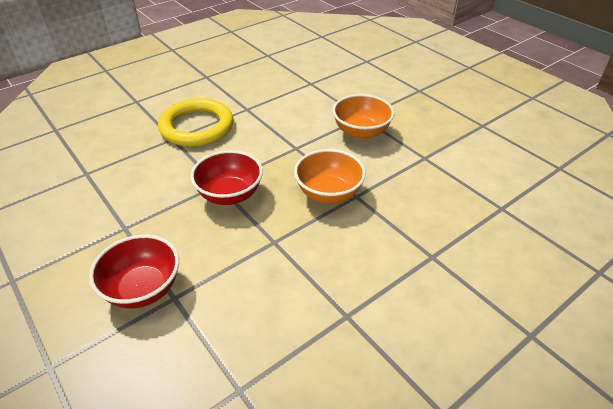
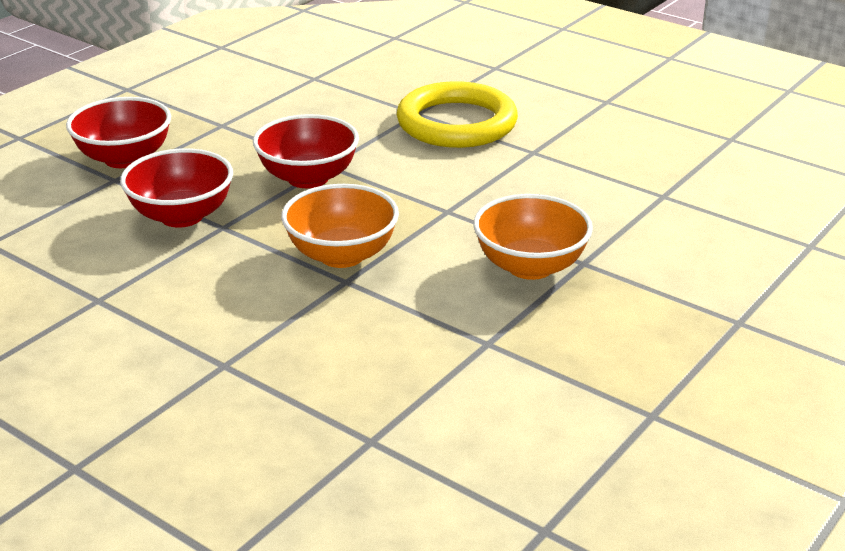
camera: 75 degrees right, 10 degrees down
(250, 261) = (182, 216): none -> red bowl

